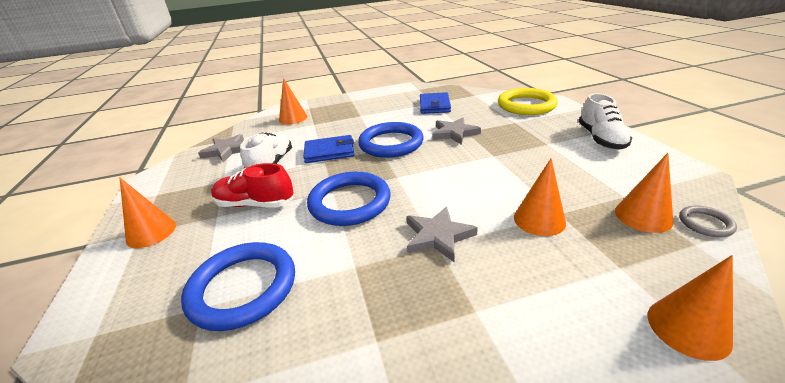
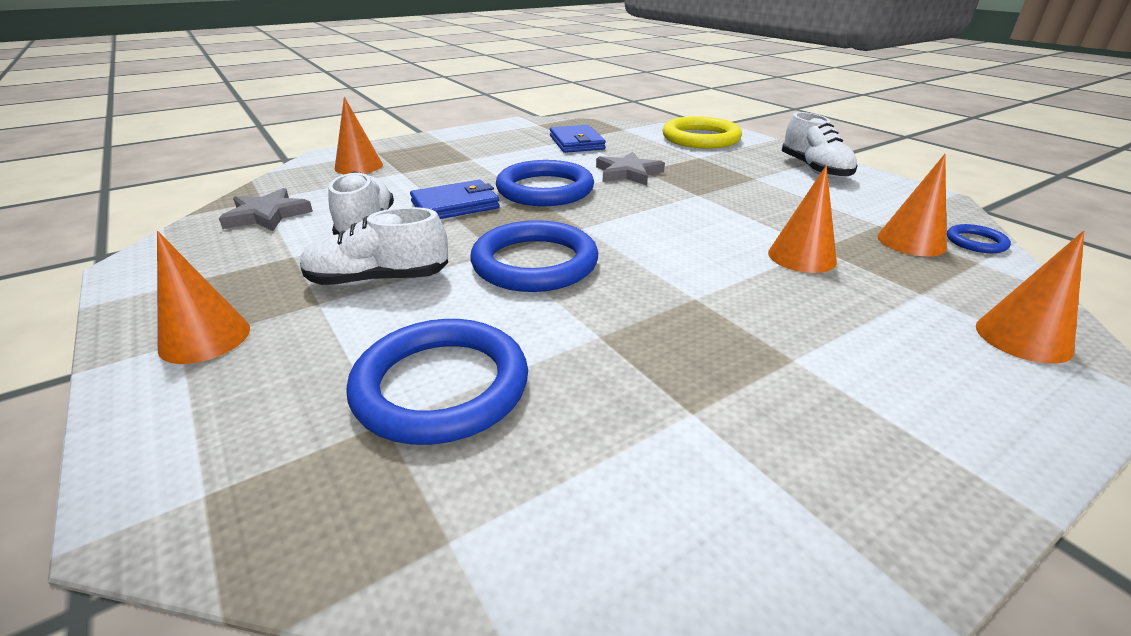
camera: 20 degrees left, 0 degrees up
(255, 204) = (378, 280): red shoe -> white shoe
(438, 236) = (690, 288): grey star -> none
(705, 223) = (976, 242): grey ring -> blue ring

